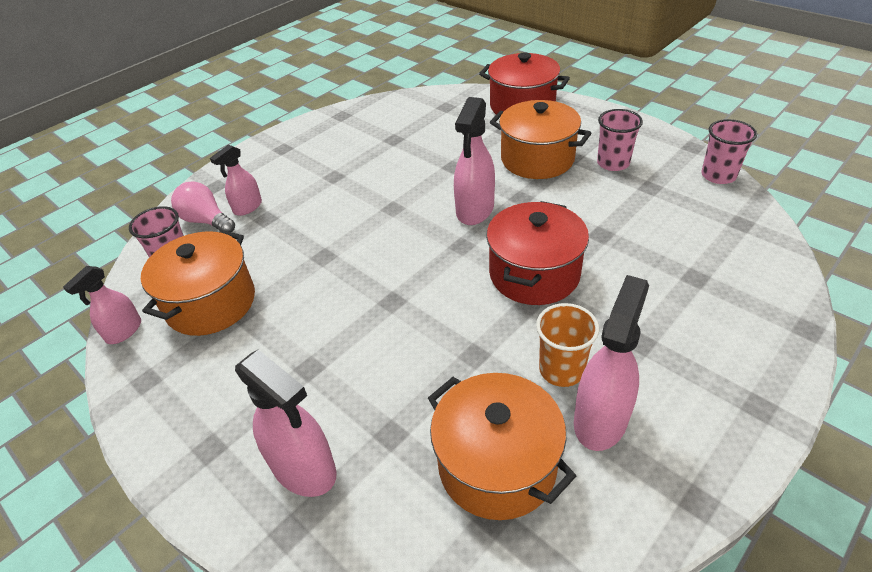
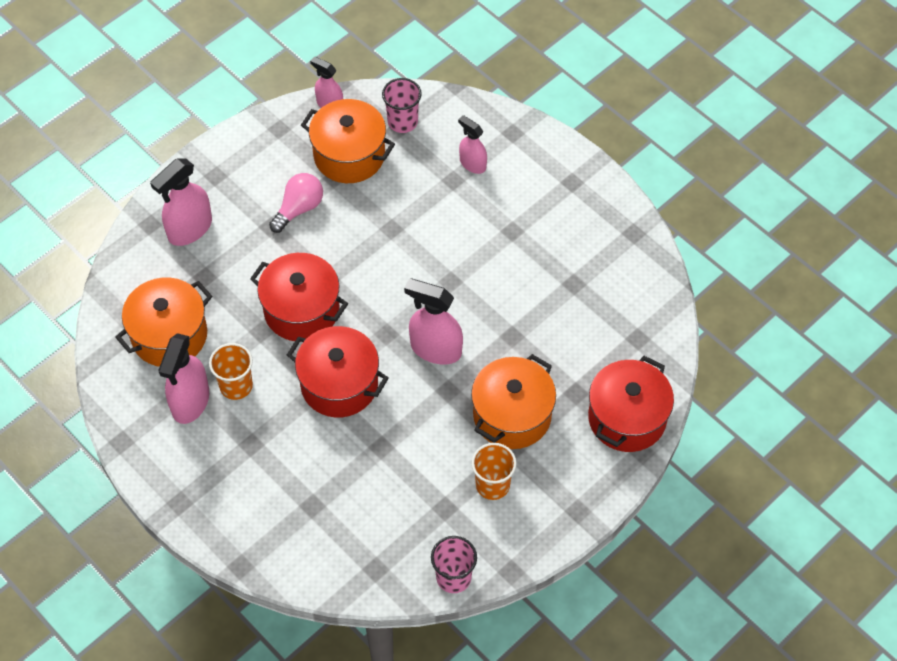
camera: 90 degrees right, 15 degrees up
(206, 221) = (457, 135): pink light bulb -> pink light bulb (299, 208)
(438, 319) = (301, 310): none -> red pot
(600, 419) = (190, 401): pink spray bottle -> pink spray bottle turned 75 degrees clockwise
(613, 163) = (492, 485): pink cup -> orange cup

